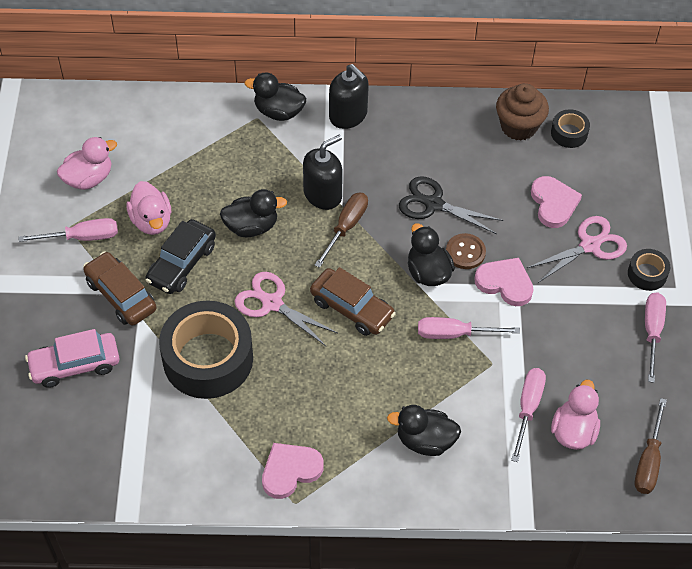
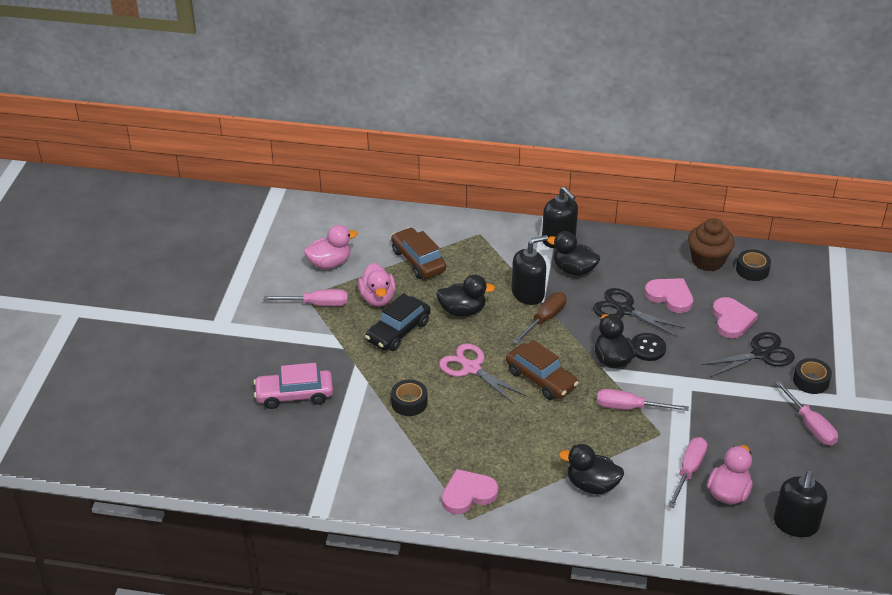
camera: 10 degrees right, 15 degrees down
(121, 295) = (342, 349): brown car -> brown car (418, 261)
(208, 358) = (409, 402): black tape -> black tape, size x0.45
(278, 112) = (499, 231): black duck -> black duck (573, 270)
(465, 252) = (647, 348): brown button -> black button
(505, 283) = (680, 374): pink heart -> pink heart (670, 296)
(589, 245) = (760, 354): pink scissors -> black scissors
(648, 461) = (795, 524): brown screwdriver -> black soap dispenser
(652, 332) = (810, 425): pink screwdriver -> pink screwdriver turned 135 degrees clockwise

